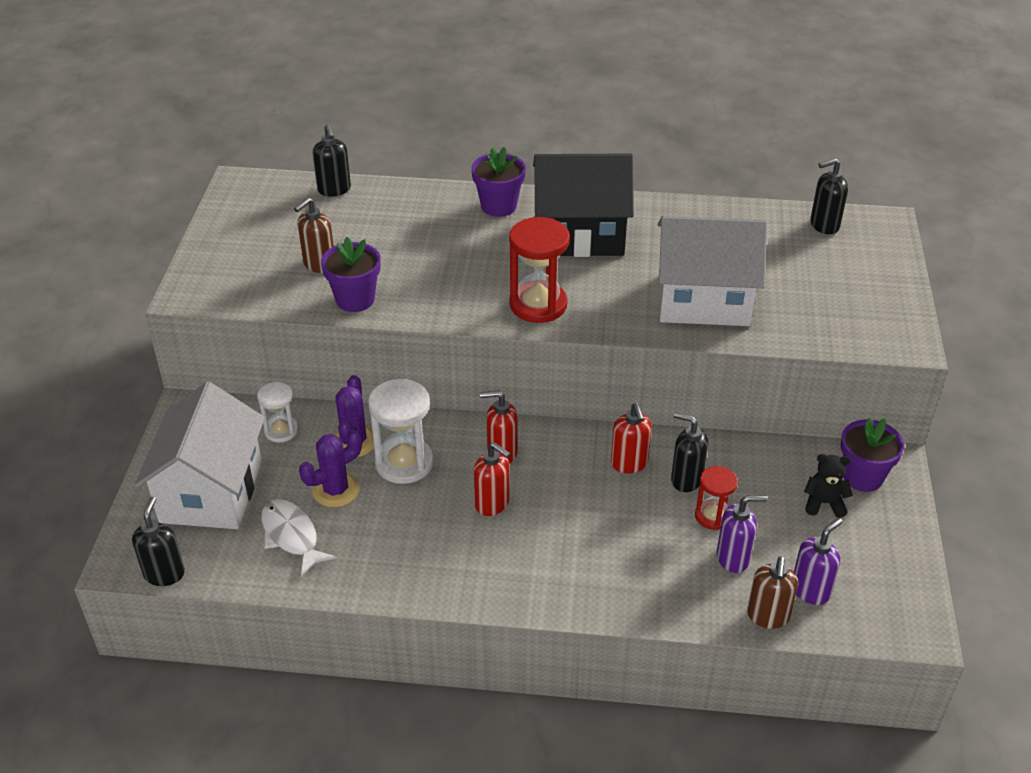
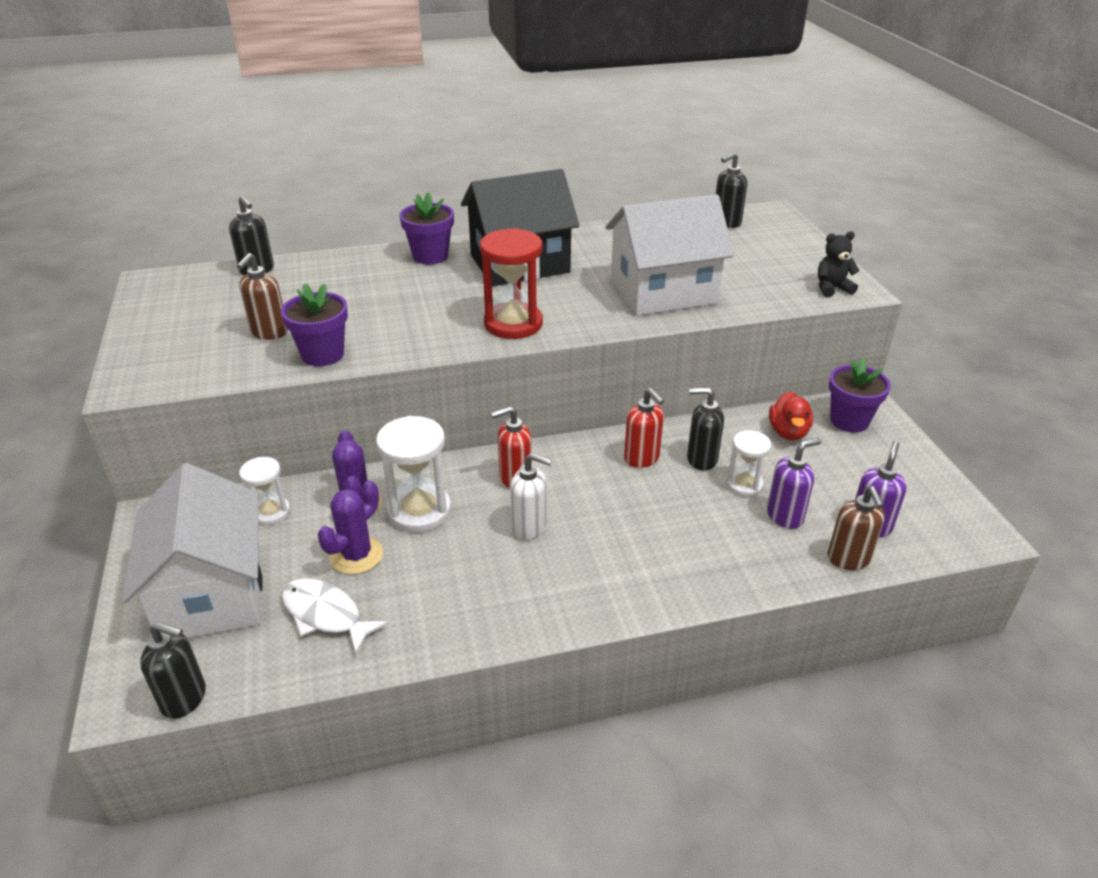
camera: 20 degrees left, 5 degrees down
(164, 573) = (184, 699): black soap dispenser -> black soap dispenser turned 120 degrees clockwise
(492, 504) = (529, 526): red soap dispenser -> white soap dispenser
(713, 516) = (744, 484): red hourglass -> white hourglass
(790, 473) = (788, 432): none -> red duck
(824, 503) = (832, 449): black teddy bear -> black teddy bear (832, 288)

